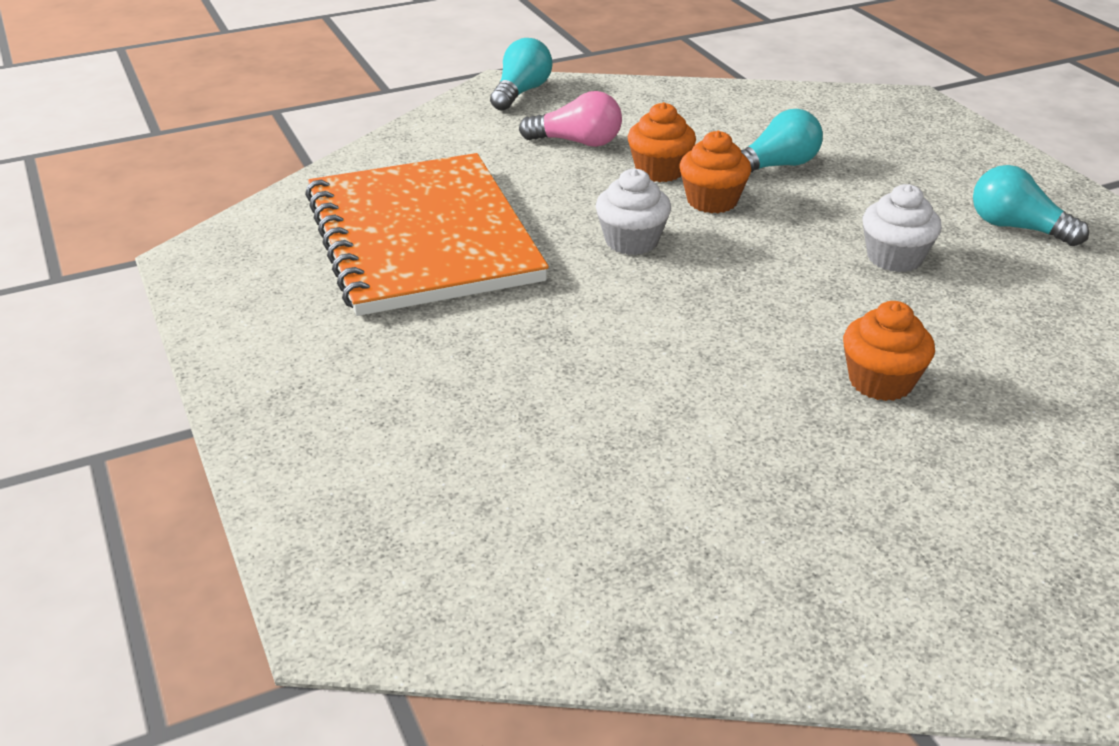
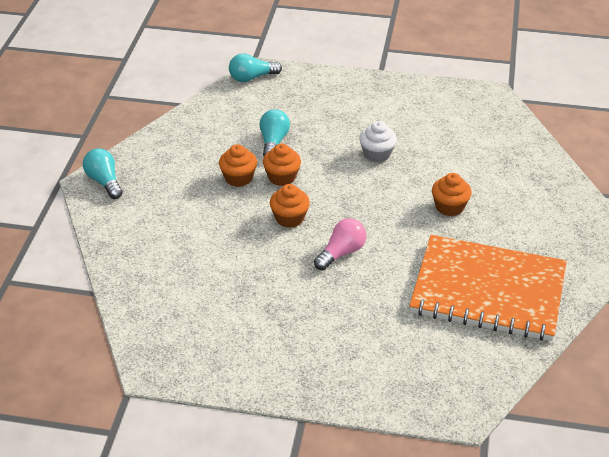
camera: 55 degrees left, 5 degrees up
(422, 237) = (217, 282): orange notebook -> orange notebook (488, 290)
(577, 142) = (181, 189): pink light bulb -> pink light bulb (341, 253)
(631, 241) = (289, 218): white cupcake -> orange cupcake
(1017, 228) = (388, 110): turquoise light bulb -> turquoise light bulb (252, 78)

